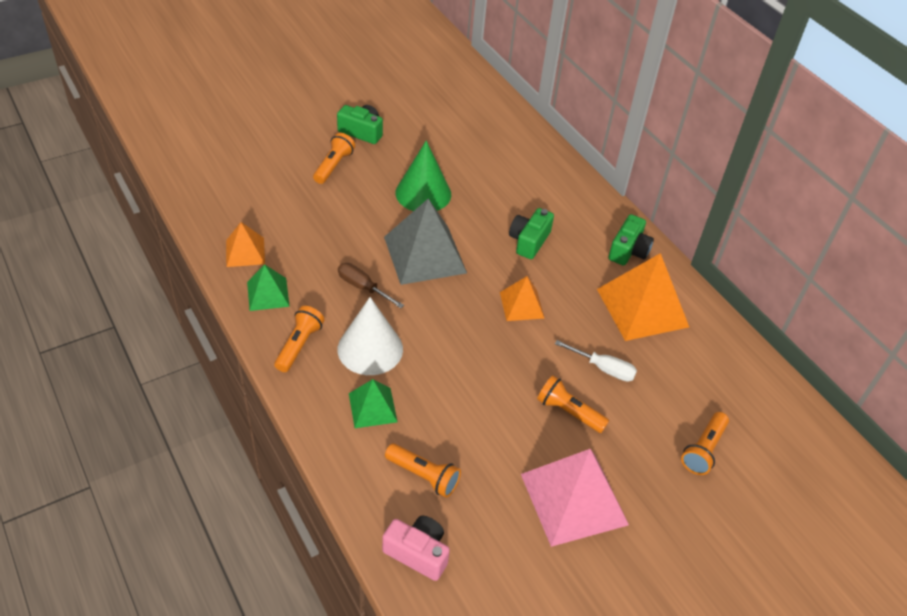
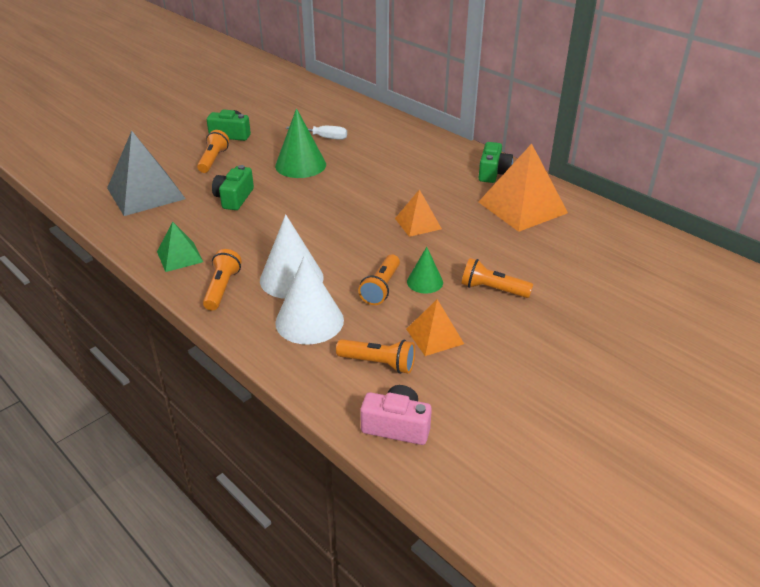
camera: 10 degrees left, 10 degrees down
(245, 252) = (148, 230): orange pyramid -> orange pyramid (434, 336)
(363, 287) = (269, 236): brown screwdriver -> none
(372, 407) = (309, 321): green pyramid -> white cone
(425, 254) = (317, 204): grey pyramid -> grey pyramid (146, 193)
(502, 385) = (425, 282): none -> green cone
(529, 241) = (406, 181): green camera -> green camera (234, 198)
(574, 499) = (526, 352): pink pyramid -> none
(603, 368) = (508, 253): white screwdriver -> white screwdriver (324, 137)
(703, 450) = (623, 293): orange flashlight -> orange flashlight (381, 288)

